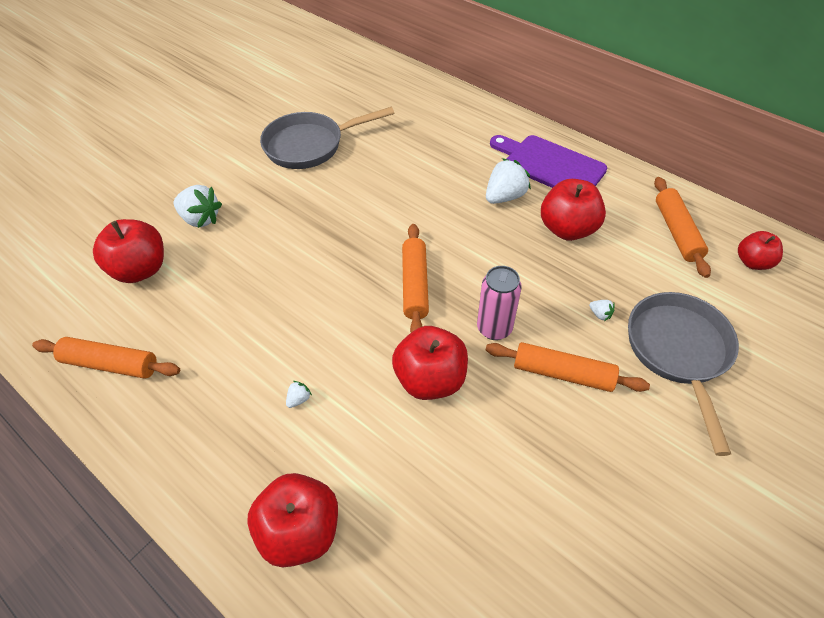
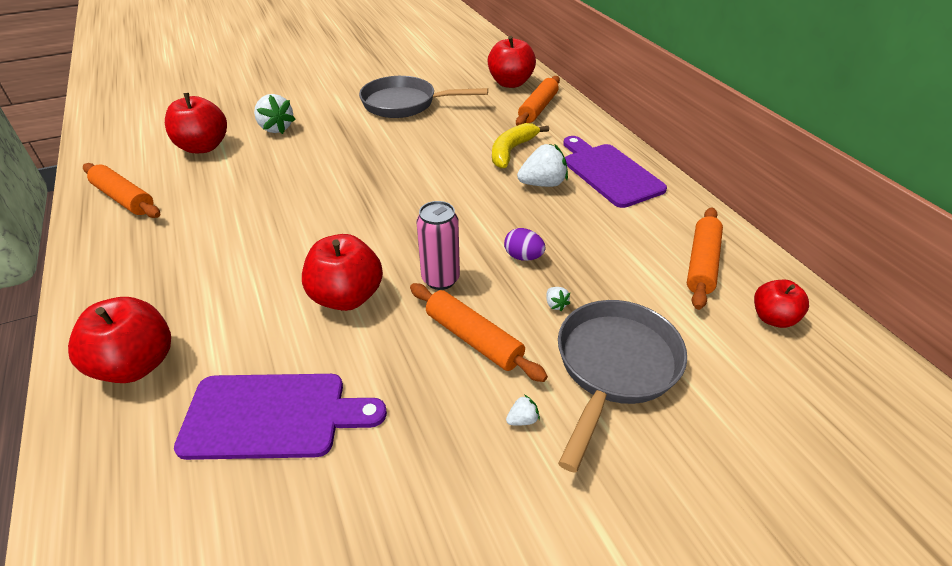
camera: 25 degrees right, 10 degrees down
(299, 399) = (228, 270): white strawberry -> white strawberry (522, 419)
(415, 285) = (400, 223): orange rolling pin -> orange rolling pin (538, 108)
(452, 169) = (511, 151): none -> yellow banana
(462, 518) = (272, 416): none -> purple cutting board
(543, 278) = (523, 257): none -> purple egg
(567, 229) = (583, 226): red apple -> red apple (510, 83)

